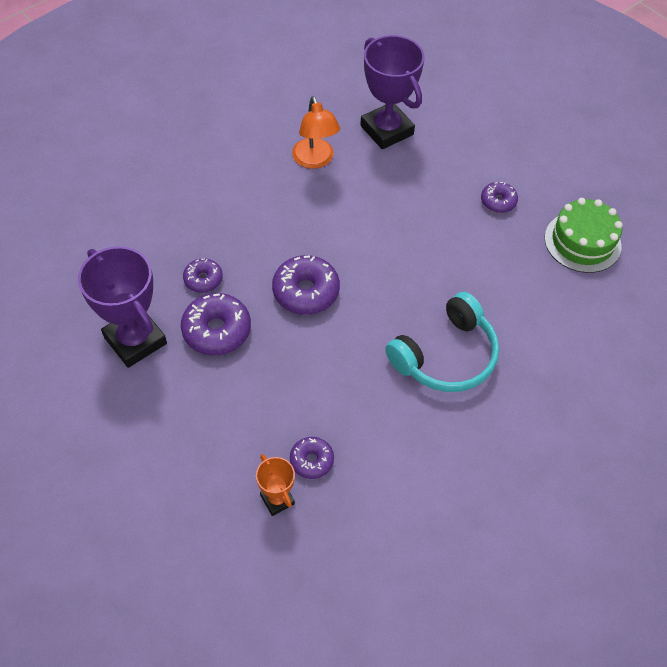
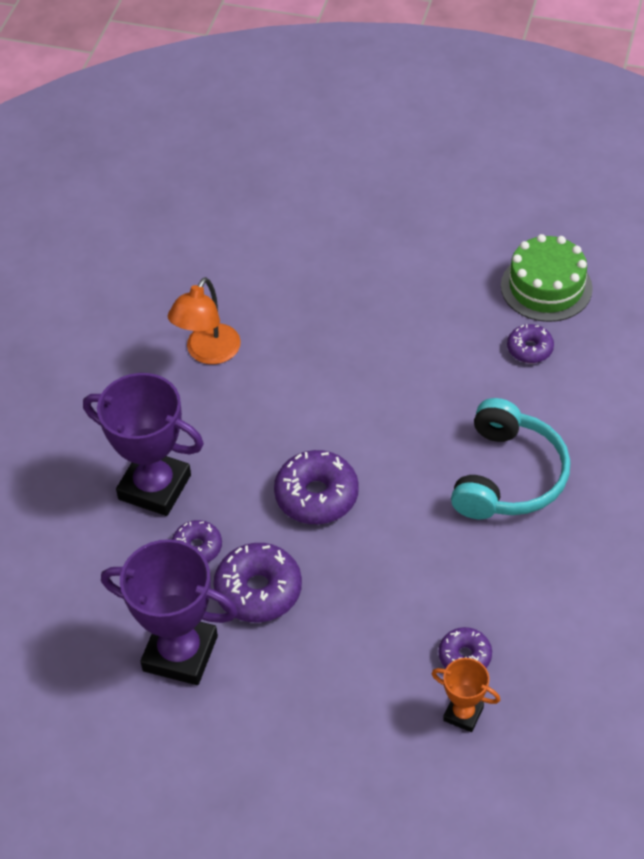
camera: 30 degrees left, 5 degrees down
(315, 160) = (208, 353): orange lamp -> orange lamp turned 75 degrees clockwise
(387, 130) = (257, 278): purple trophy -> purple trophy (155, 487)
(498, 201) = (433, 291): purple donut -> purple donut (529, 349)

